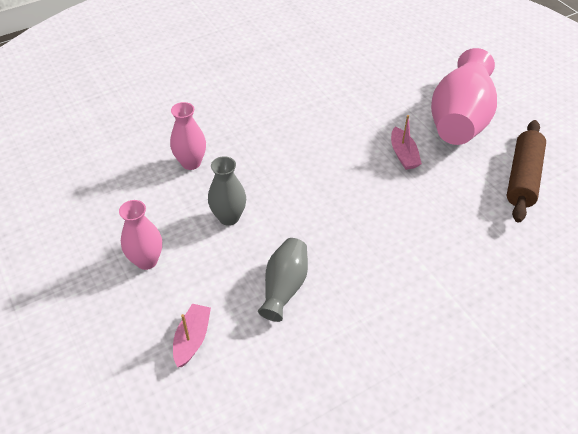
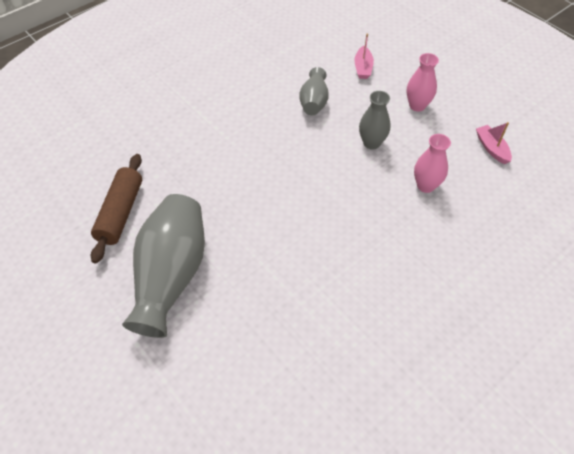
camera: 170 degrees right, 5 degrees up
(403, 154) = (231, 222): pink boat -> pink boat (491, 148)
(459, 119) = (171, 275): pink vase -> grey vase

